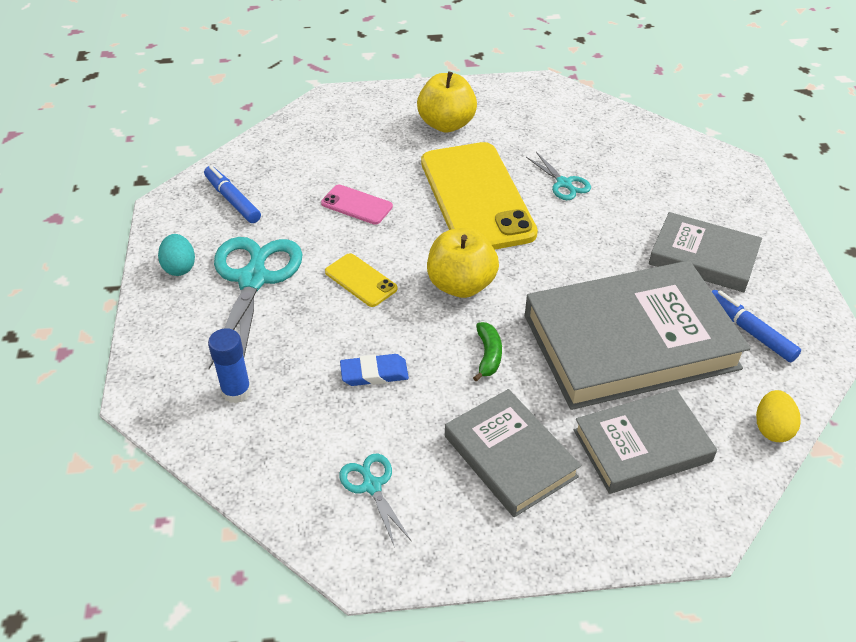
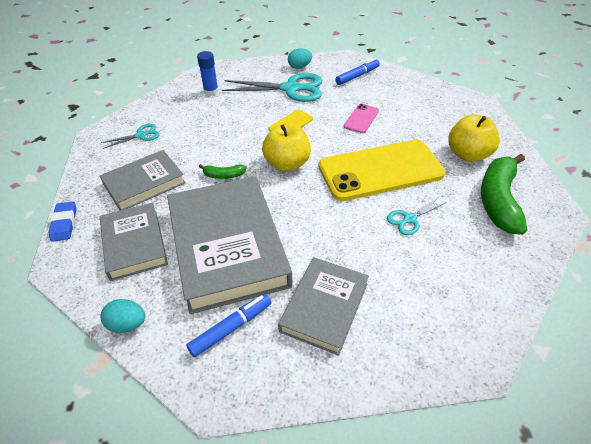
camera: 90 degrees right, 0 degrees up
(374, 373) = (216, 132): blue eraser -> blue eraser (64, 223)
(528, 117) = (499, 200): none -> green banana
(772, 428) = (127, 324): yellow egg -> turquoise egg

